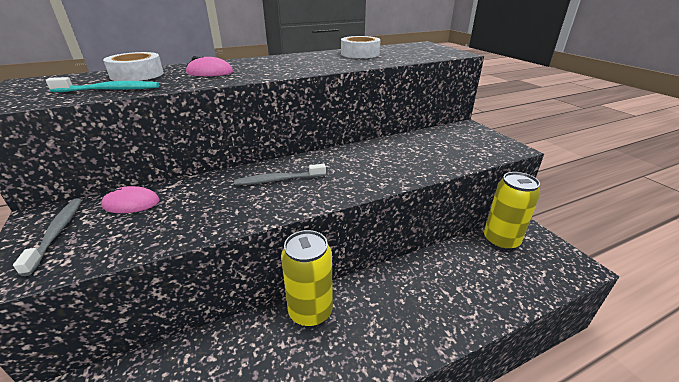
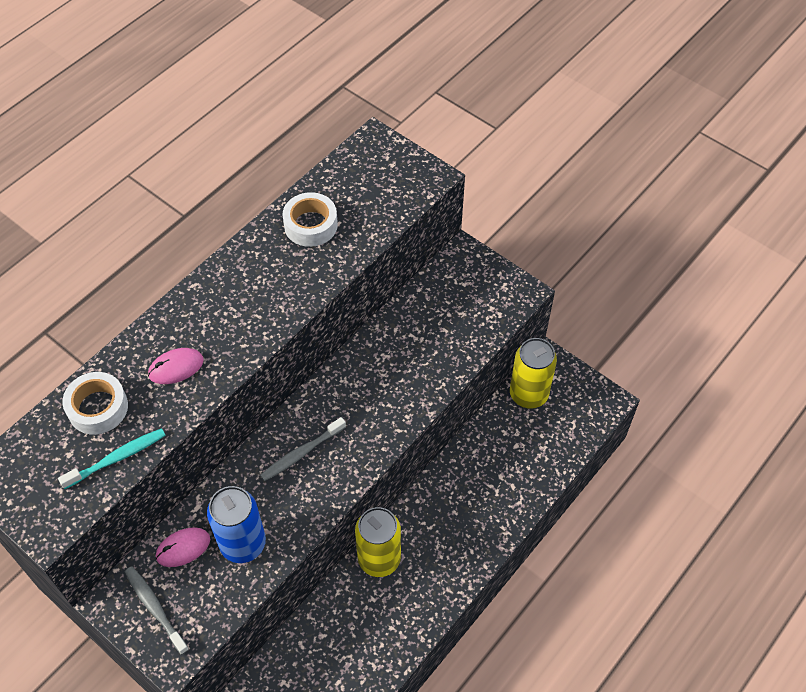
camera: 25 degrees left, 25 degrees up
(176, 215) = (243, 544): none -> blue can

